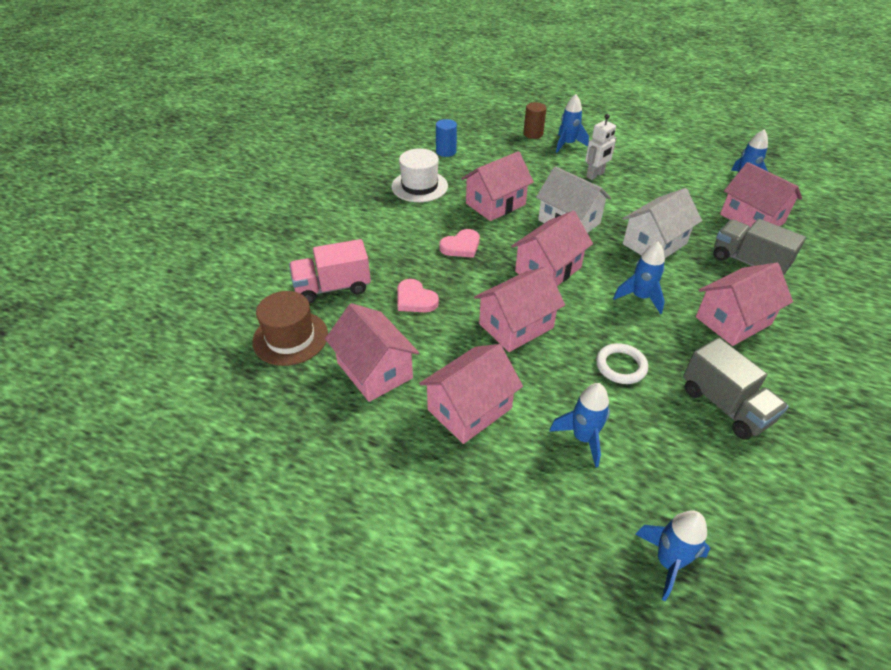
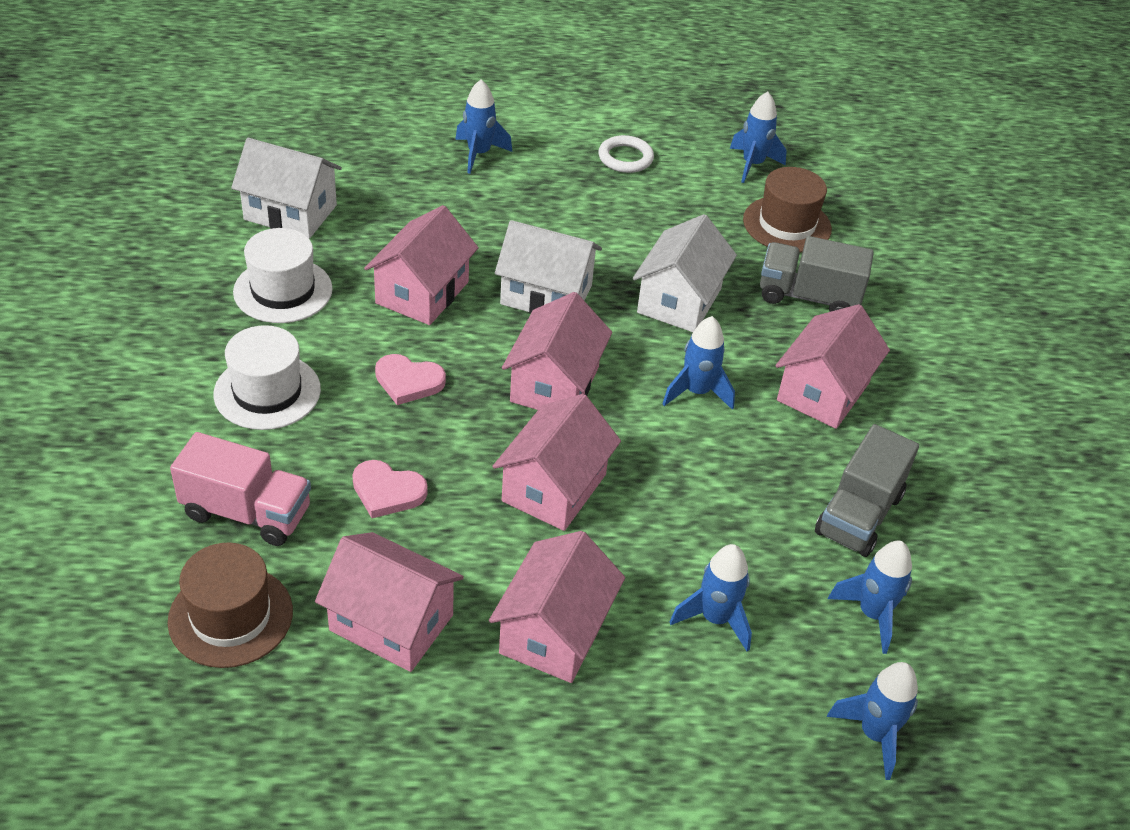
camera: 30 degrees left, 0 degrees up
(333, 288) = (247, 512): pink truck -> pink truck turned 120 degrees counterclockwise
(381, 232) = (267, 392): none -> white hat
(446, 152) = (290, 212): blue cylinder -> white house
(461, 246) = (408, 381): pink heart -> pink heart turned 75 degrees clockwise
(533, 134) = (415, 145): brown cylinder -> none
(595, 175) = (546, 202): white robot -> none
(621, 366) = (716, 502): white ring -> white ring (625, 158)
(705, 475) = (872, 614): none -> blue rocket
(725, 405) = (859, 514): grey truck -> grey truck turned 90 degrees clockwise
(752, 218) = (787, 224): pink house -> brown hat

